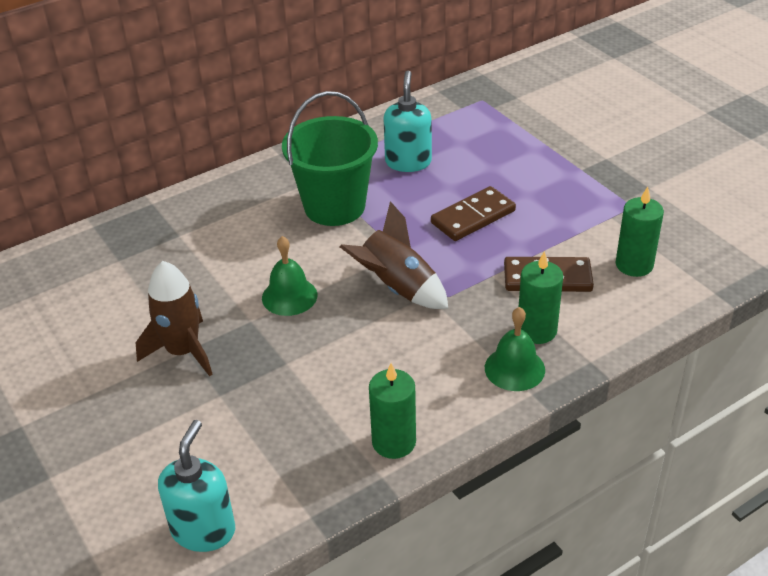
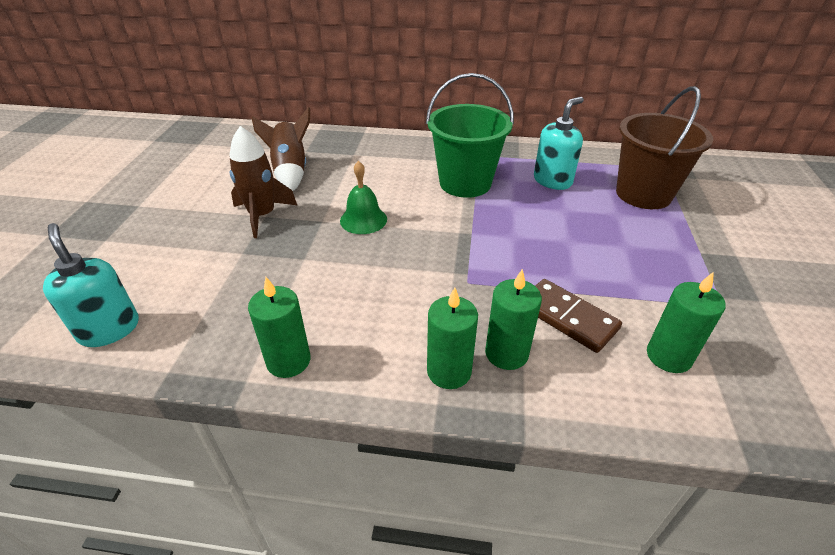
camera: 40 degrees right, 0 degrees up
(203, 530) = (109, 329): turquoise soap dispenser -> turquoise soap dispenser turned 90 degrees counterclockwise
(397, 288) = (438, 255): brown rocket -> brown rocket (290, 171)
(473, 217) = (558, 239): brown domino -> none
(493, 136) = (643, 194): none -> brown bucket
(514, 368) = (449, 371): green bell -> green candle

